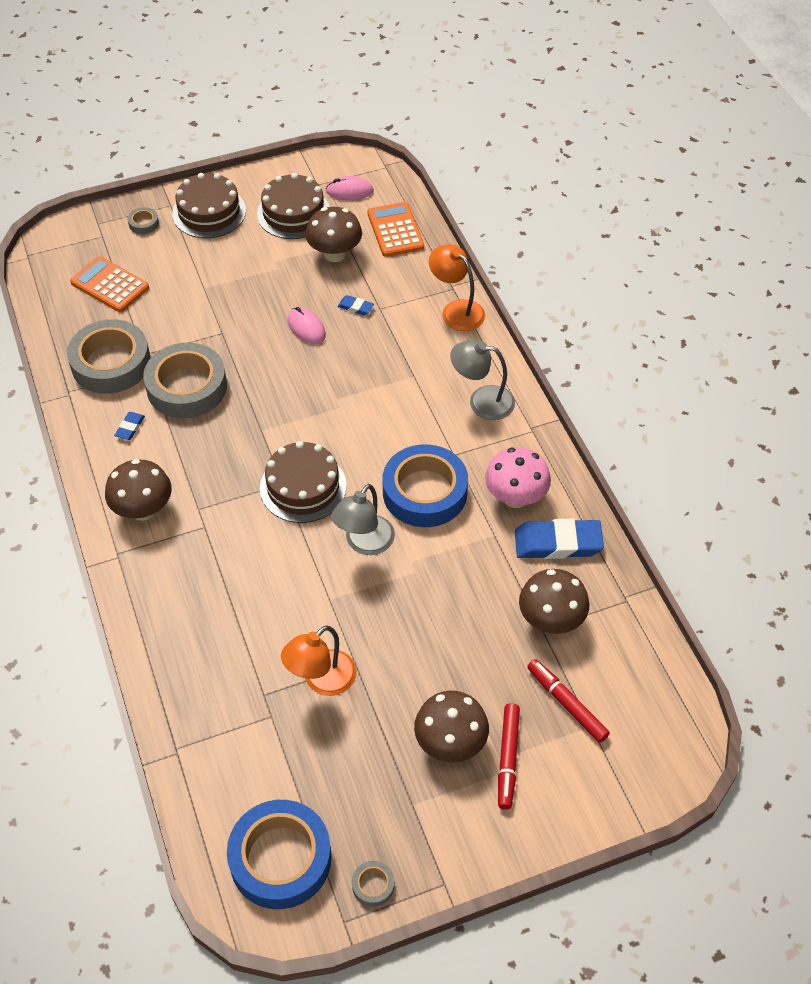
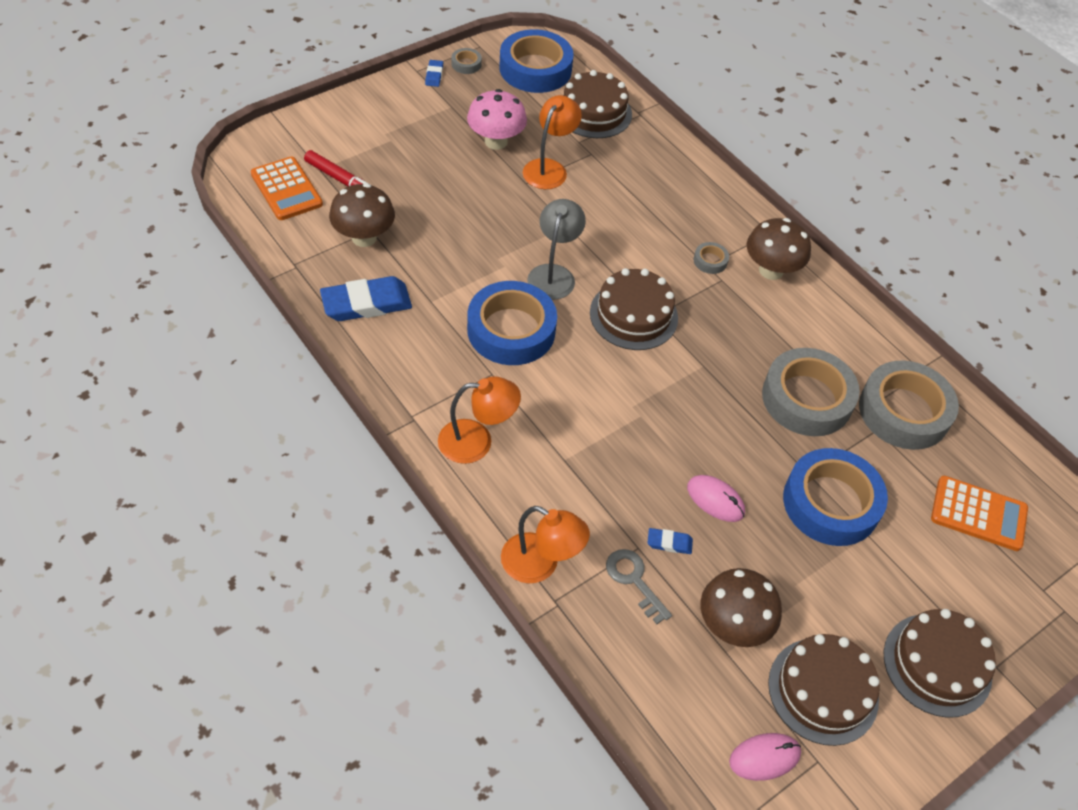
camera: 160 degrees right, 0 degrees up
(130, 427) = (835, 344): blue eraser -> blue eraser (434, 75)
(143, 223) = (1007, 623): grey tape -> grey tape (710, 261)
(218, 311) = (831, 503): none -> blue tape
(233, 762) = (593, 112): none -> brown cake
(392, 290) = (634, 580): none -> grey key
(395, 230) = (667, 690): orange calculator -> orange calculator (286, 189)
(450, 743) = (432, 144): brown mushroom -> none
(482, 401) = (477, 441): grey lamp -> orange lamp
(508, 758) = (384, 141): red marker -> none
(515, 497) = (417, 340): pink mushroom -> pink mushroom (496, 141)

